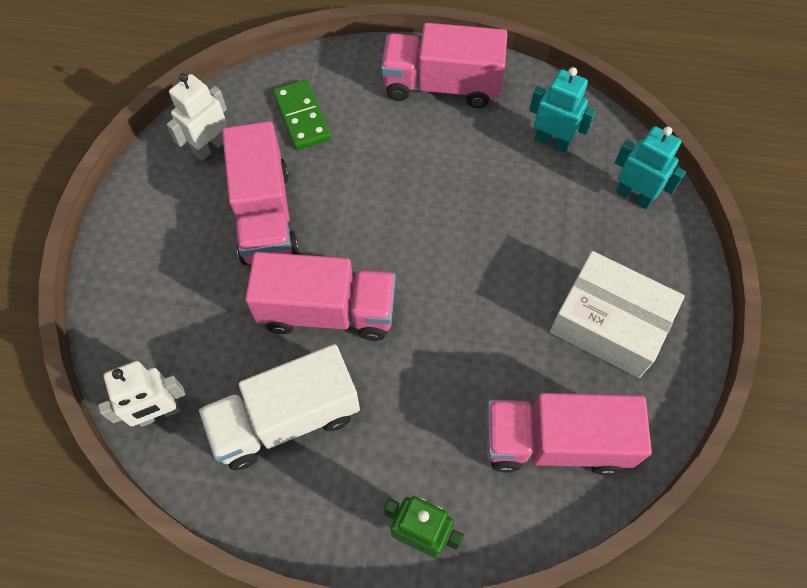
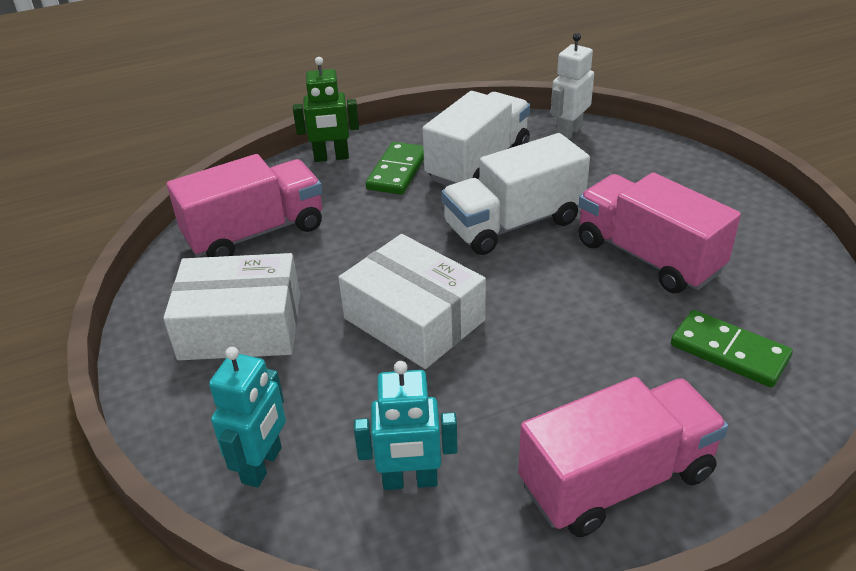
camera: 150 degrees right, 25 degrees down
(210, 147) = (773, 280): white robot -> none
(327, 311) = (513, 224): pink truck -> white truck
(370, 458) = (397, 171): none -> green domino
(476, 255) = (414, 319): none -> white box
(634, 196) = (262, 465): turquoise robot -> turquoise robot turned 75 degrees counterclockwise

